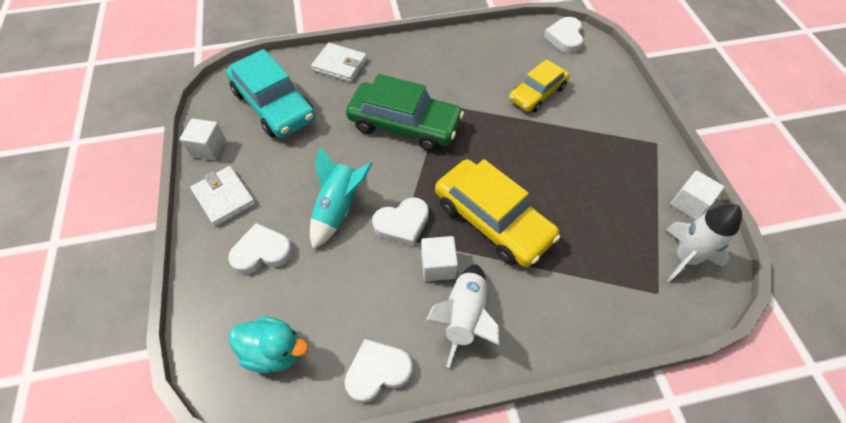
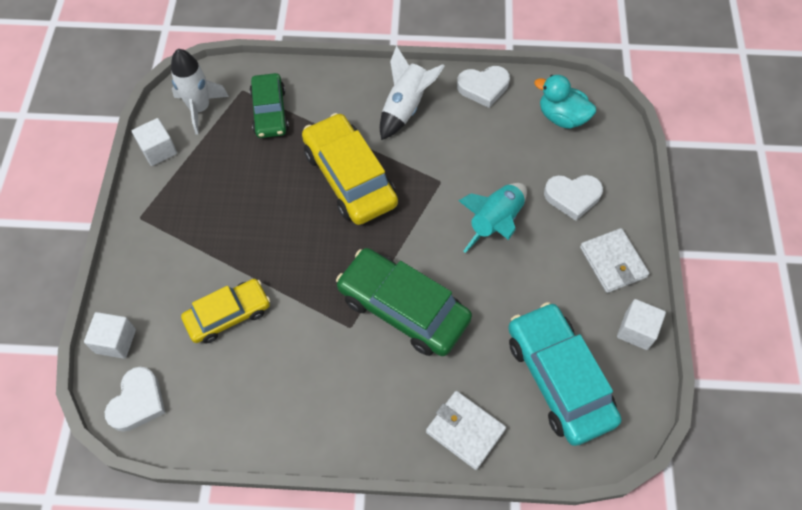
camera: 165 degrees left, 5 degrees up
(402, 224) = (436, 193): white heart -> none
(438, 266) = (414, 149): white cube -> white cube (116, 341)
(611, 273) = (270, 112): none -> green car

